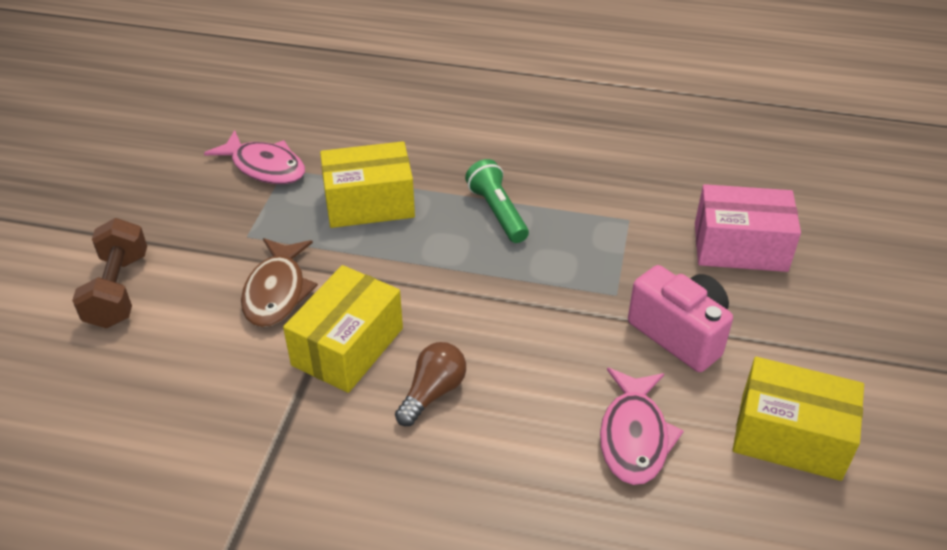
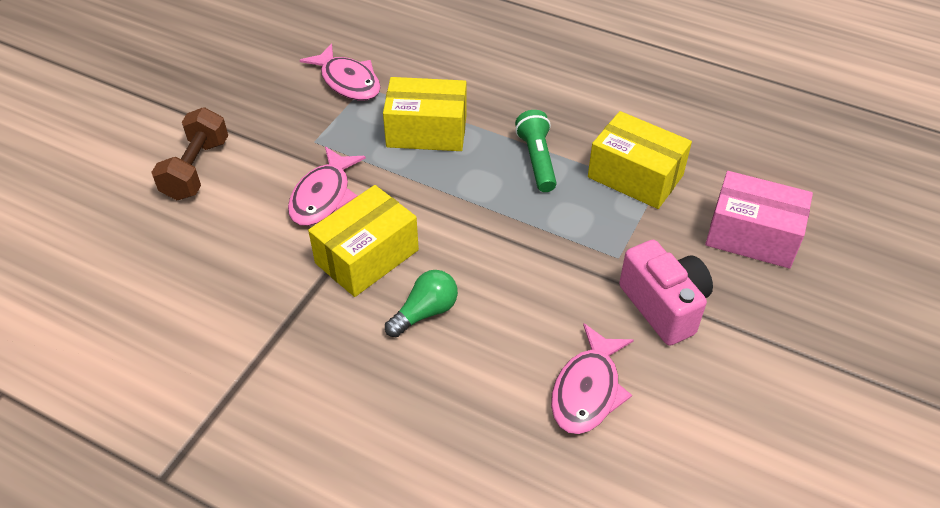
camera: 15 degrees right, 5 degrees up
(277, 292) = (323, 196): brown fish -> pink fish
(432, 393) = (425, 312): brown light bulb -> green light bulb
(790, 436) = (731, 422): yellow box -> yellow box (635, 176)

